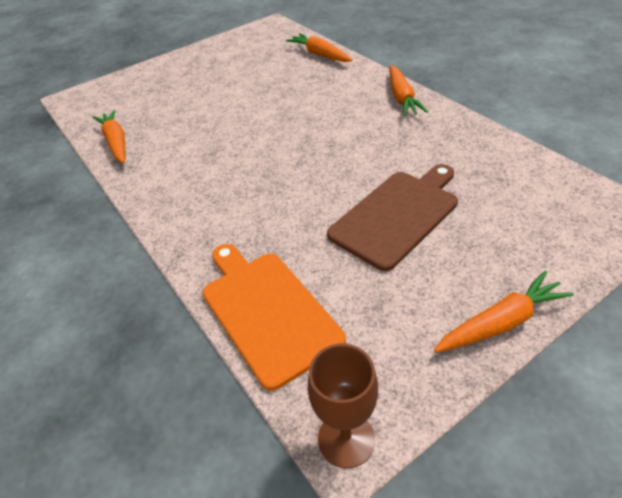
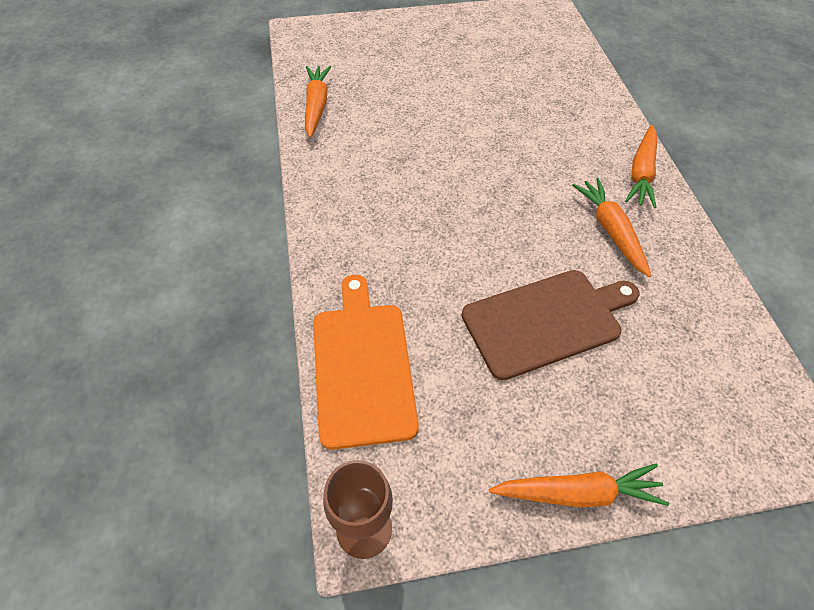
camera: 20 degrees right, 10 degrees up
(320, 54) = (582, 74): orange carrot -> orange carrot (611, 231)

